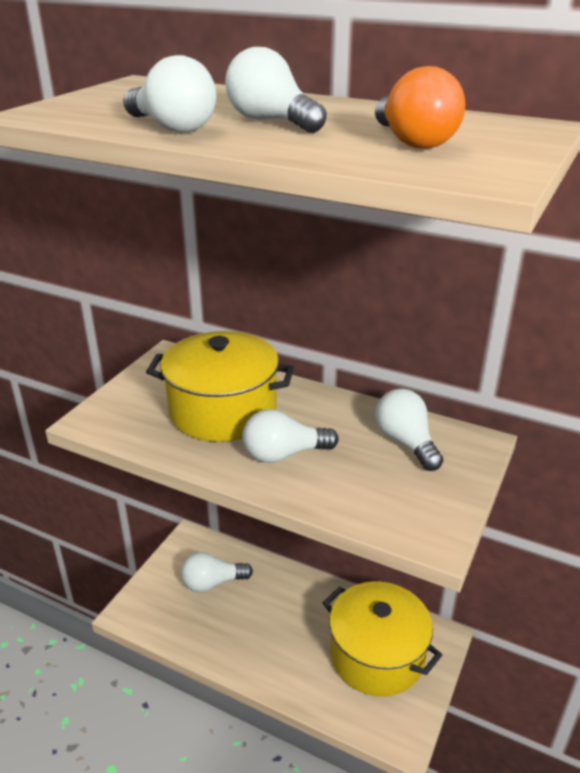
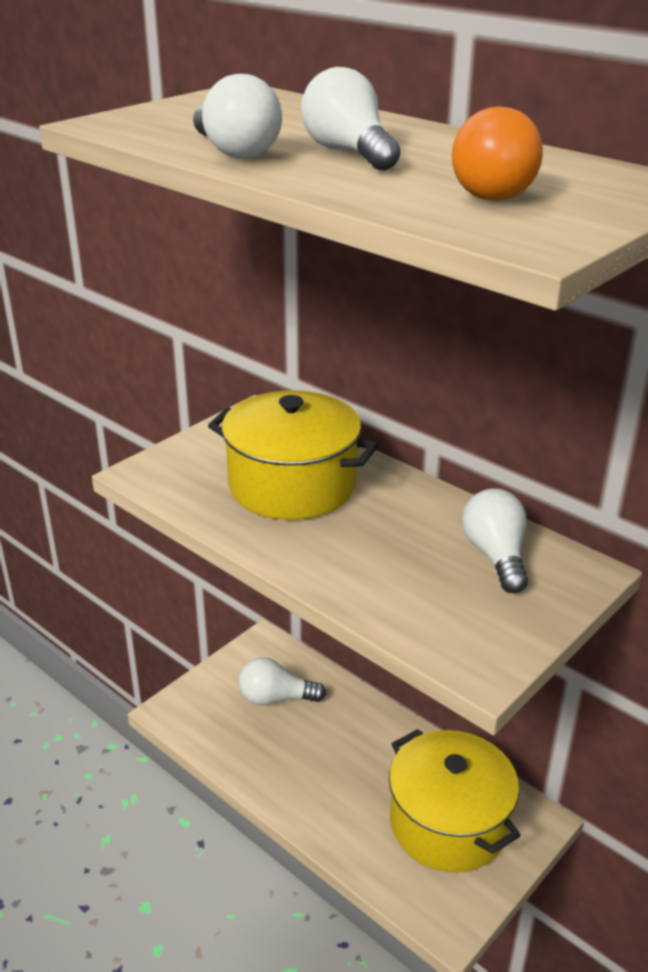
camera: 15 degrees right, 0 degrees up
(284, 454) = (343, 545): white light bulb -> none

